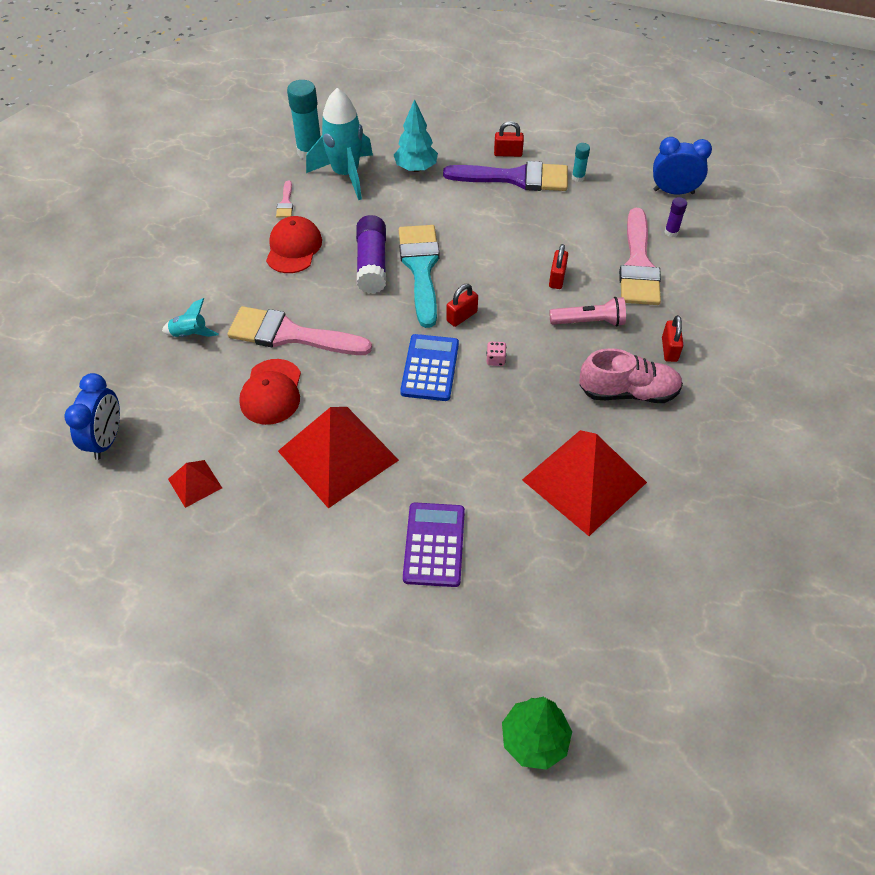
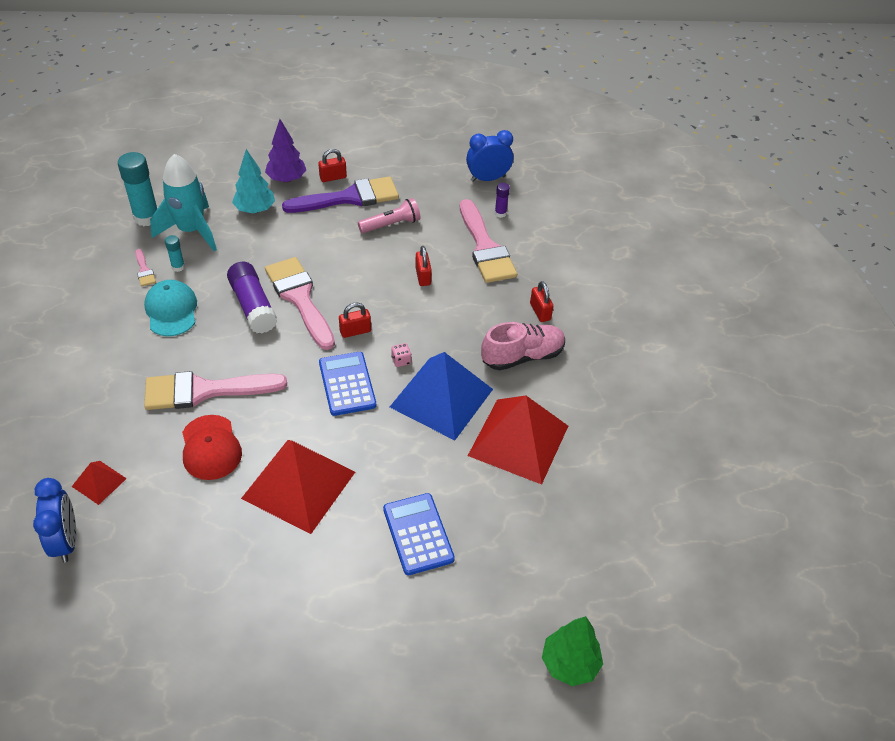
camera: 25 degrees left, 5 degrees down
(190, 334) = (105, 418): turquoise rocket -> none
(195, 483) = (175, 552): red pyramid -> red pyramid (99, 482)
(293, 248) = (171, 310): red cap -> turquoise cap
(421, 268) = (300, 298): turquoise brush -> pink brush
(434, 545) = (418, 534): purple calculator -> blue calculator
(460, 145) = (286, 179): none -> purple tree
(462, 316) = (355, 331): red padlock -> red padlock turned 45 degrees clockwise
(521, 411) = (441, 398): none -> blue pyramid
(578, 177) = (403, 185): turquoise glue stick -> turquoise glue stick (178, 267)
(589, 322) = (465, 306): pink flashlight -> pink flashlight (391, 224)

